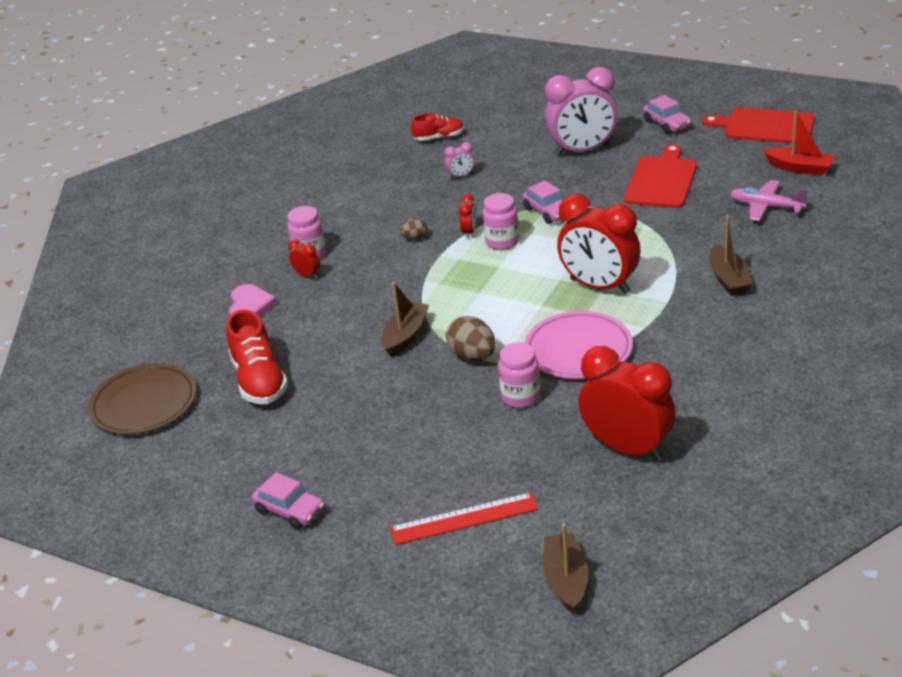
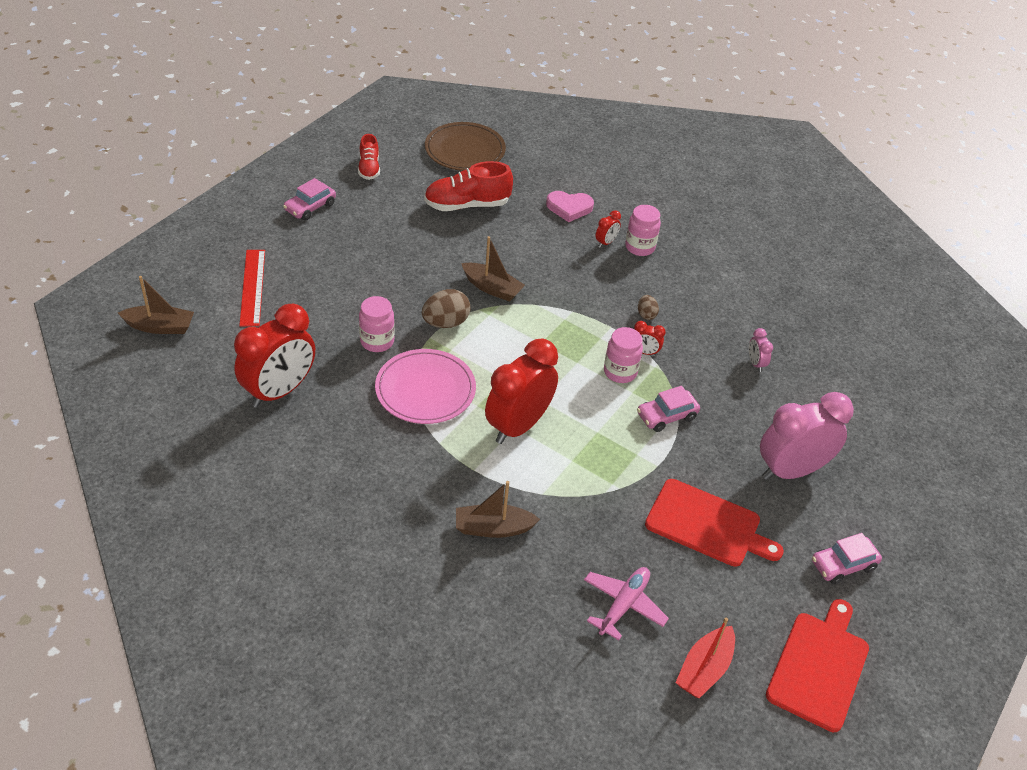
camera: 90 degrees right, 10 degrees up
(439, 137) = (842, 360): red shoe -> red shoe (369, 168)
(582, 150) = (791, 471): pink clock -> pink clock turned 75 degrees clockwise

